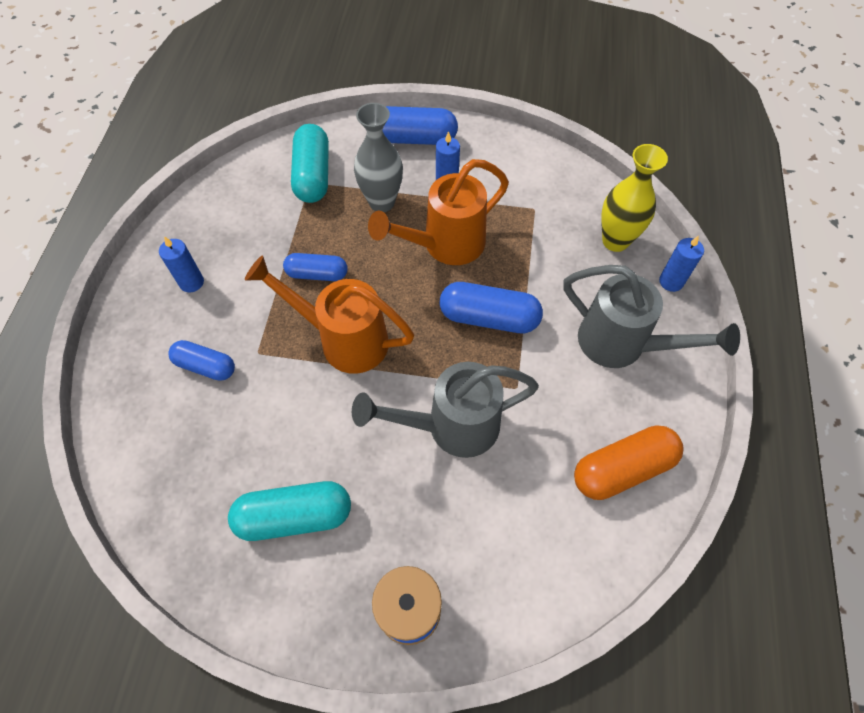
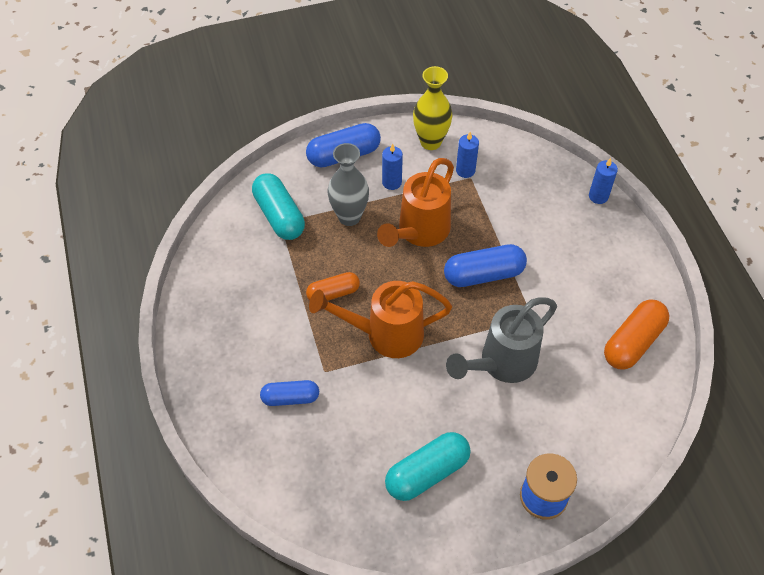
camera: 25 degrees left, 5 degrees down
(191, 282) = (235, 339): blue candle -> blue candle (465, 170)
(317, 274) = (333, 293): blue capsule -> orange capsule
(615, 241) = (543, 180): yellow vase -> yellow vase (430, 142)
(622, 344) = (588, 256): grey watering can -> none

